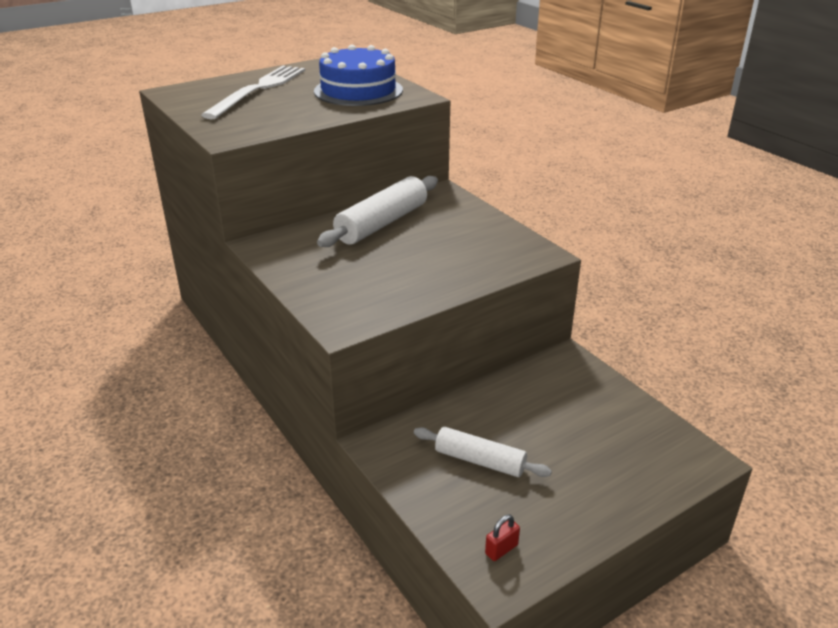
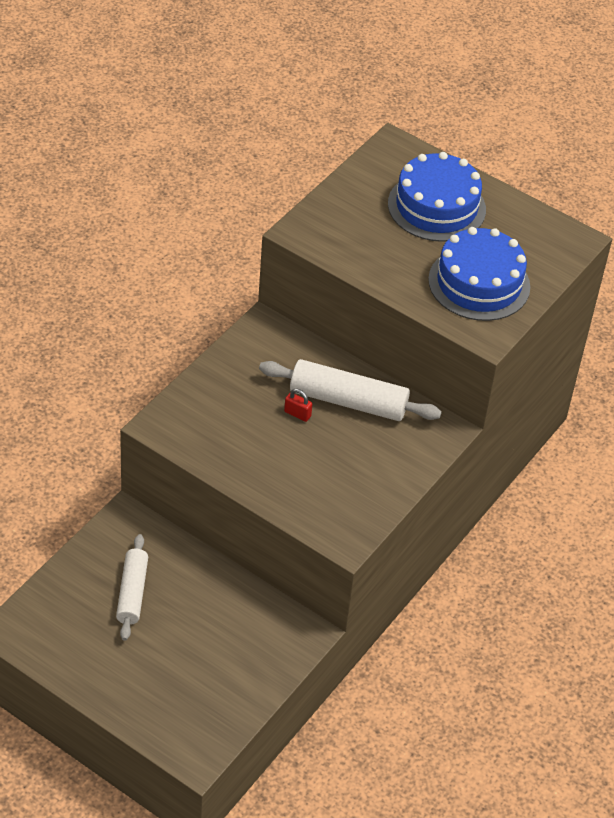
camera: 65 degrees right, 15 degrees up
(259, 90) = (436, 207): white fork -> blue cake
(501, 549) = (41, 626): red padlock -> red padlock (297, 414)

